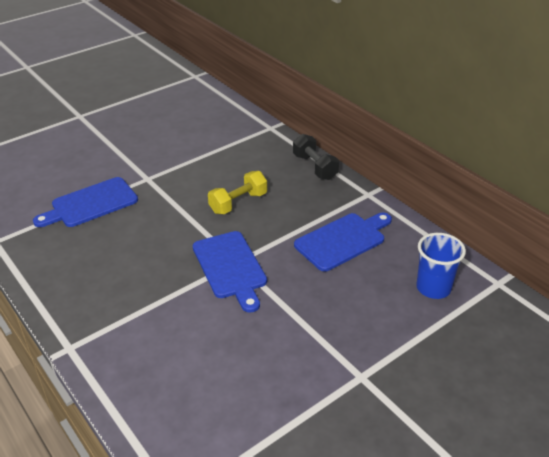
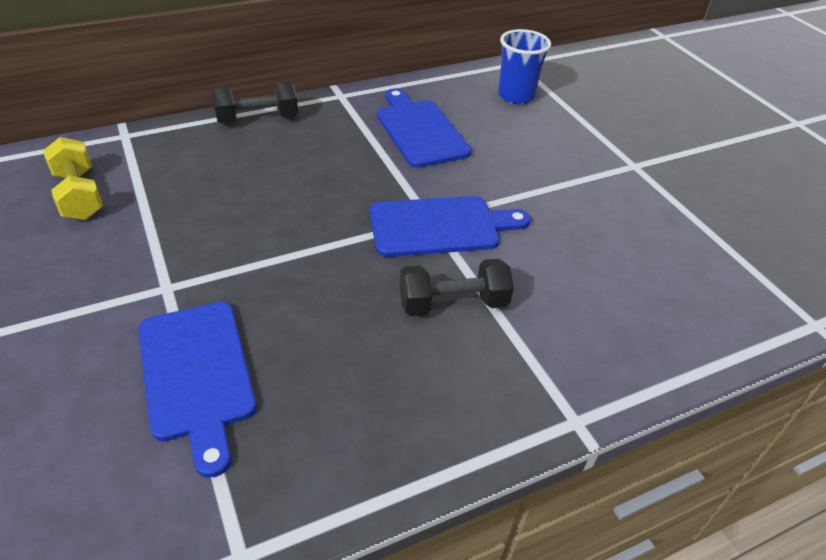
camera: 80 degrees left, 5 degrees up
(157, 283) = (453, 303): none -> black dumbbell
(238, 203) = (300, 197): yellow dumbbell -> yellow dumbbell (79, 195)

